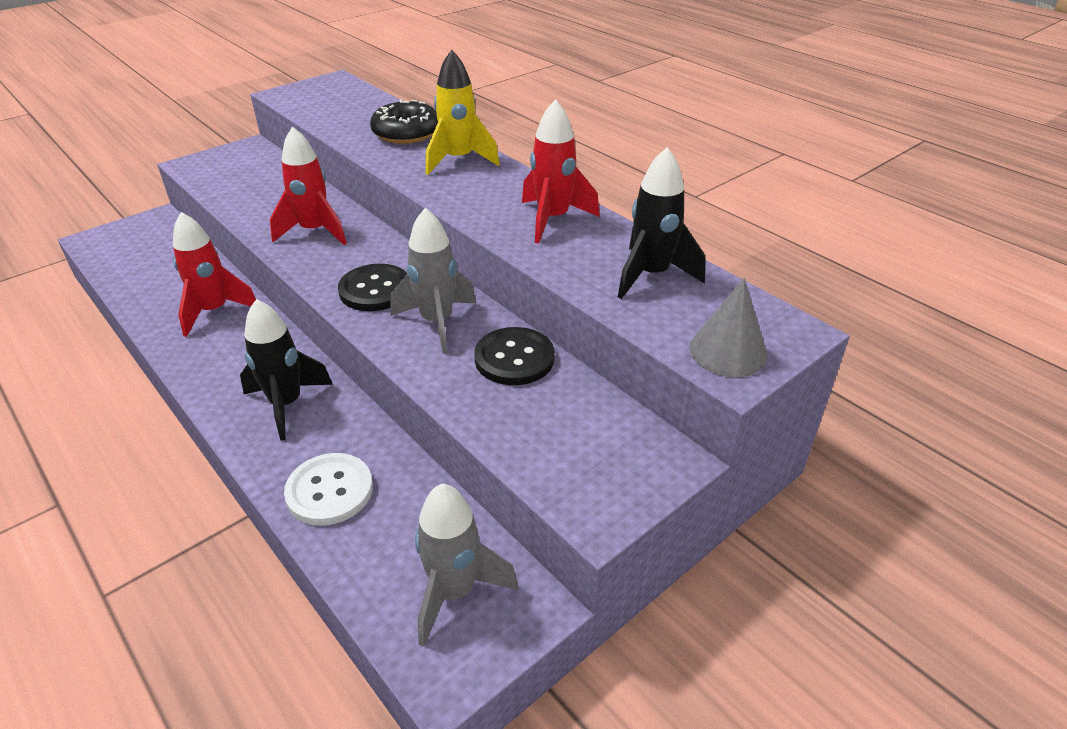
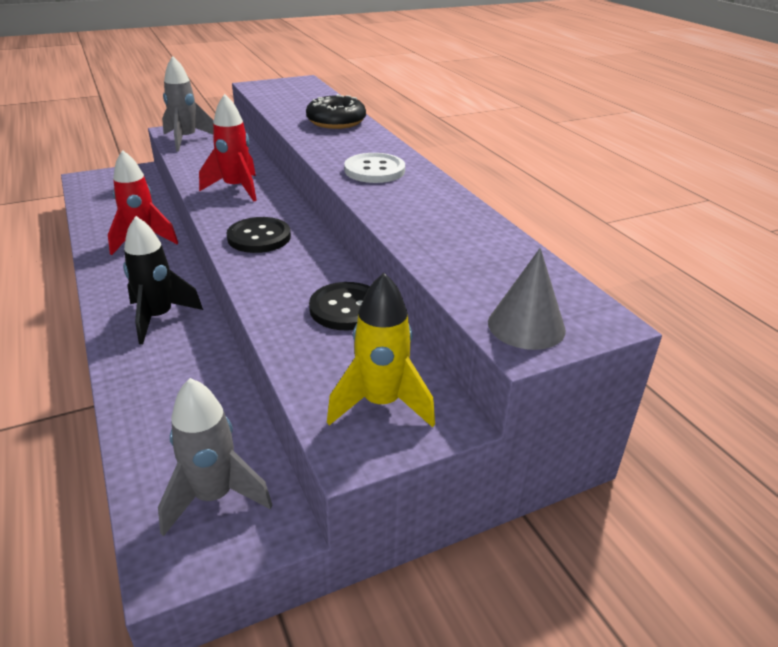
camera: 15 degrees right, 5 degrees down
(329, 491) = (155, 390): white button -> white button (374, 170)
(437, 322) = (296, 269): grey rocket -> grey rocket (186, 140)
(459, 160) = (367, 145): yellow rocket -> yellow rocket (381, 404)
(553, 219) = (422, 198): red rocket -> none
(651, 275) = (487, 253): black rocket -> none

